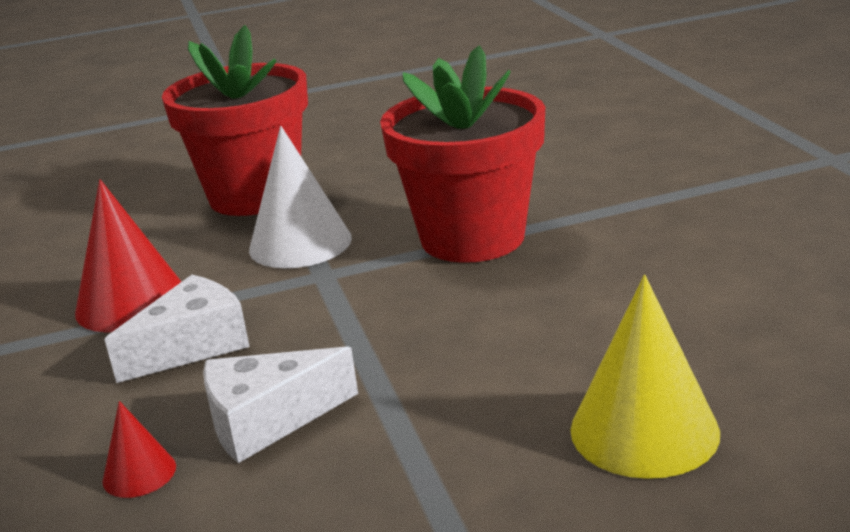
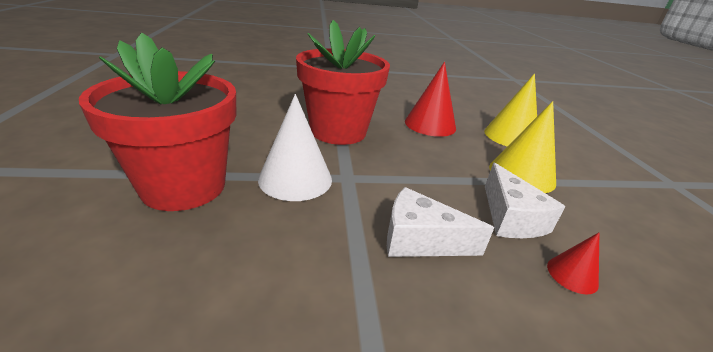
camera: 85 degrees left, 5 degrees up
(131, 303) = (333, 271): red cone -> red cone (430, 124)
(193, 346) = (420, 240): white cheese -> white cheese turned 45 degrees counterclockwise
(433, 440) = (521, 174): none -> yellow cone

